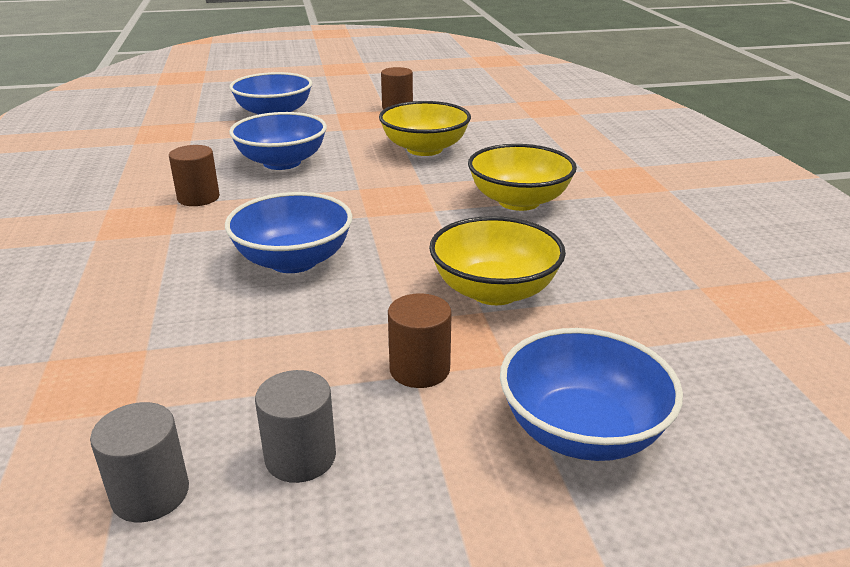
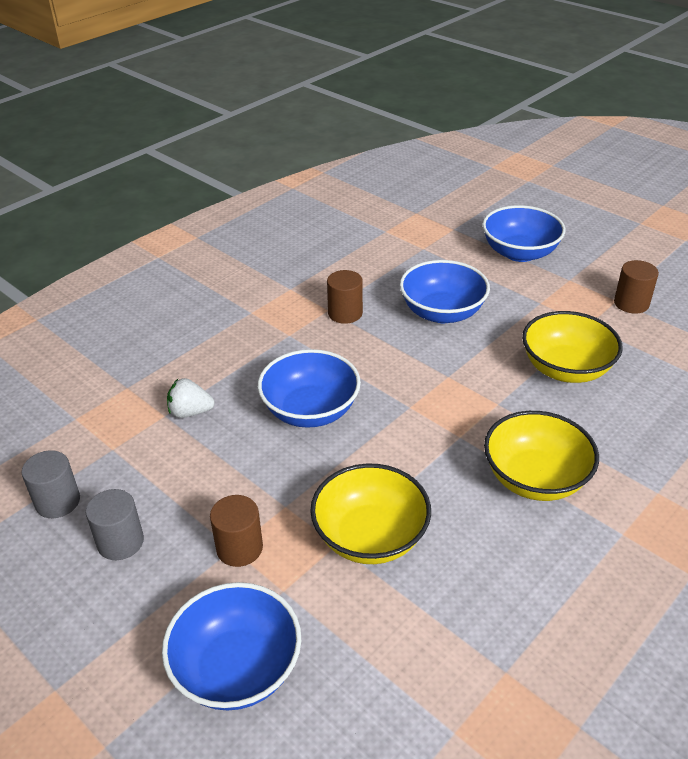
camera: 55 degrees right, 10 degrees up
(173, 329) = (190, 412): none -> white strawberry

